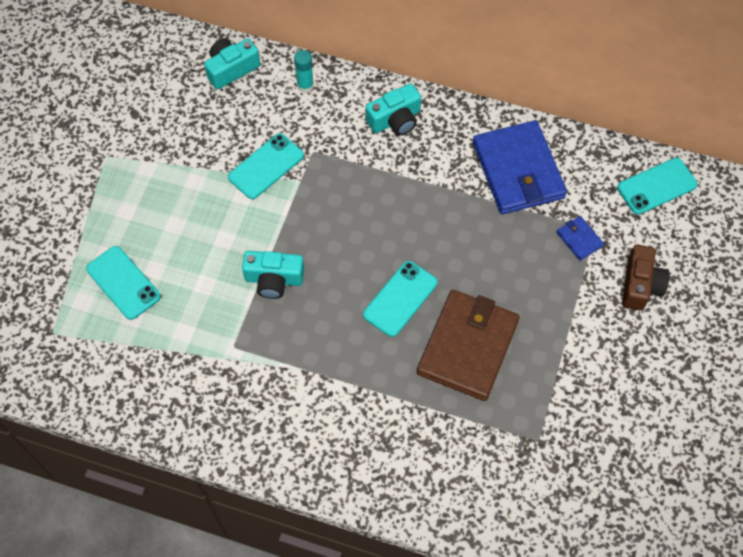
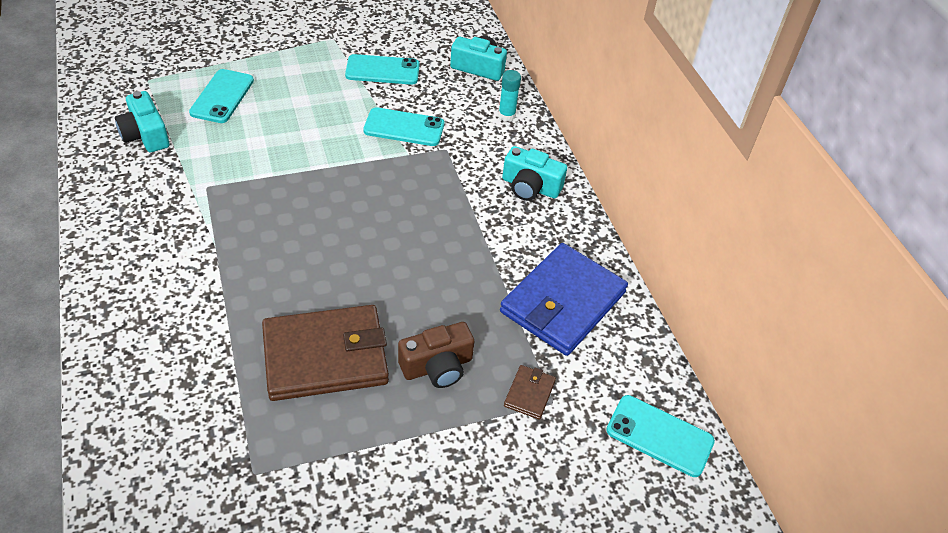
camera: 50 degrees right, 15 degrees down
(274, 279) = (294, 182): turquoise camera -> turquoise camera (145, 135)
(400, 299) = (341, 278): turquoise phone -> turquoise phone (382, 70)
(579, 239) = (529, 393): blue wallet -> brown wallet
(640, 285) = (521, 481): brown camera -> brown camera (437, 366)

